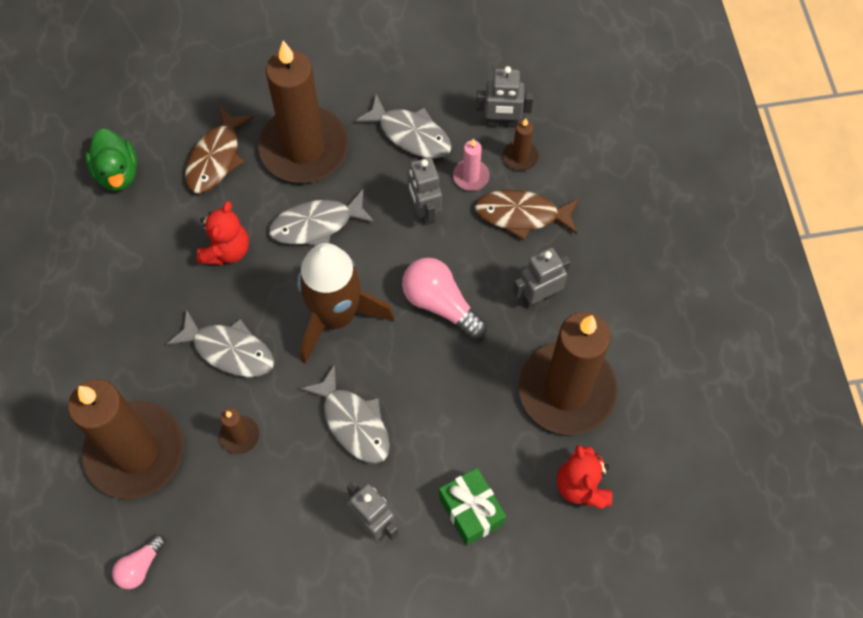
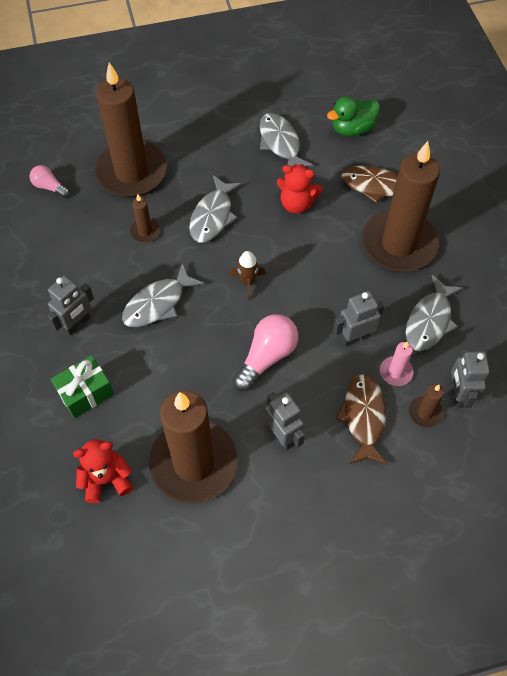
camera: 85 degrees right, 5 degrees down
(316, 225) = (328, 260): grey fish -> grey fish (280, 143)
(336, 316) = (248, 282): brown rocket -> brown rocket, size x0.44

